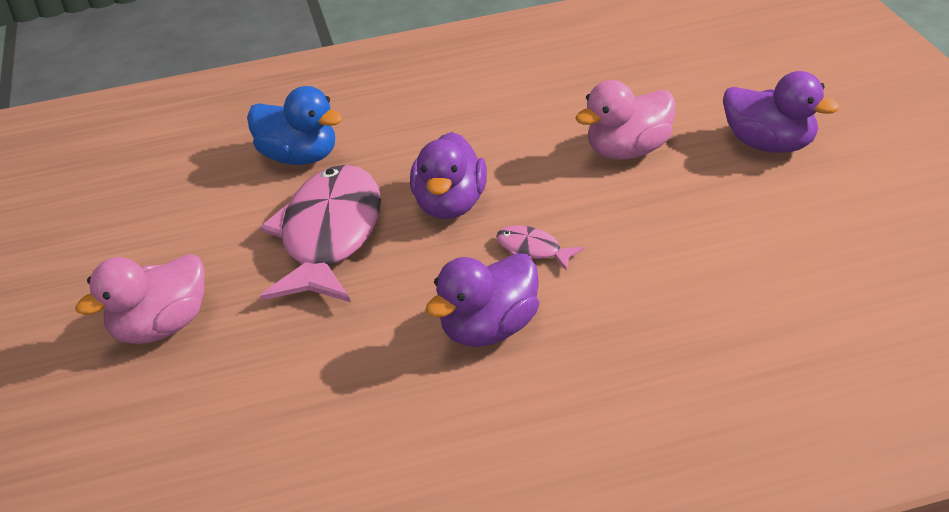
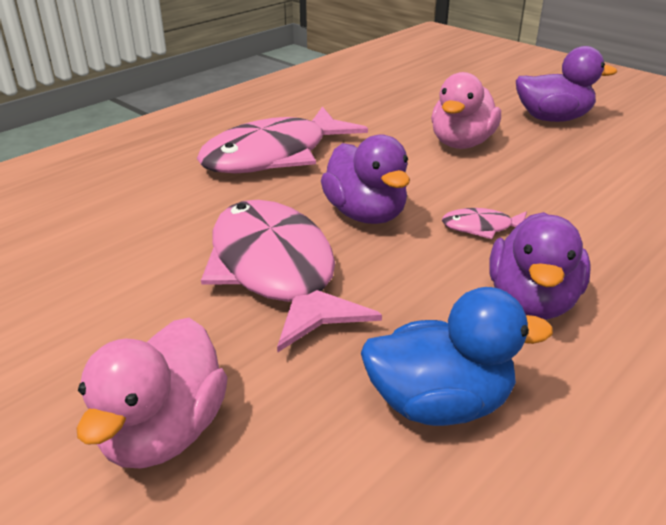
camera: 35 degrees left, 5 degrees down
(299, 157) = (166, 214): blue duck -> blue duck (439, 404)
(438, 118) = (274, 155): none -> pink fish

